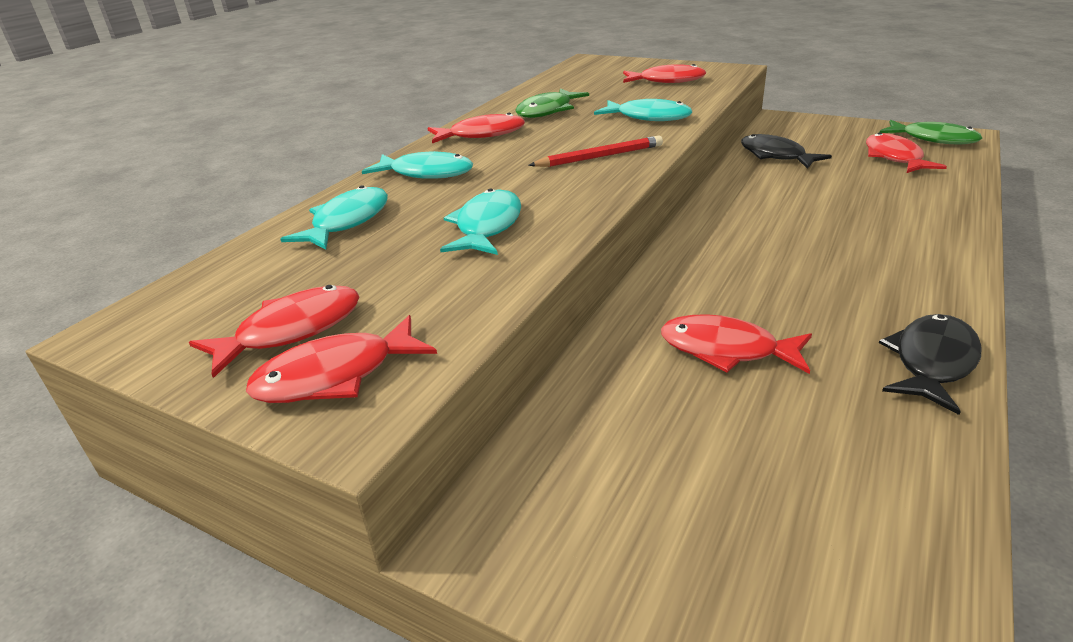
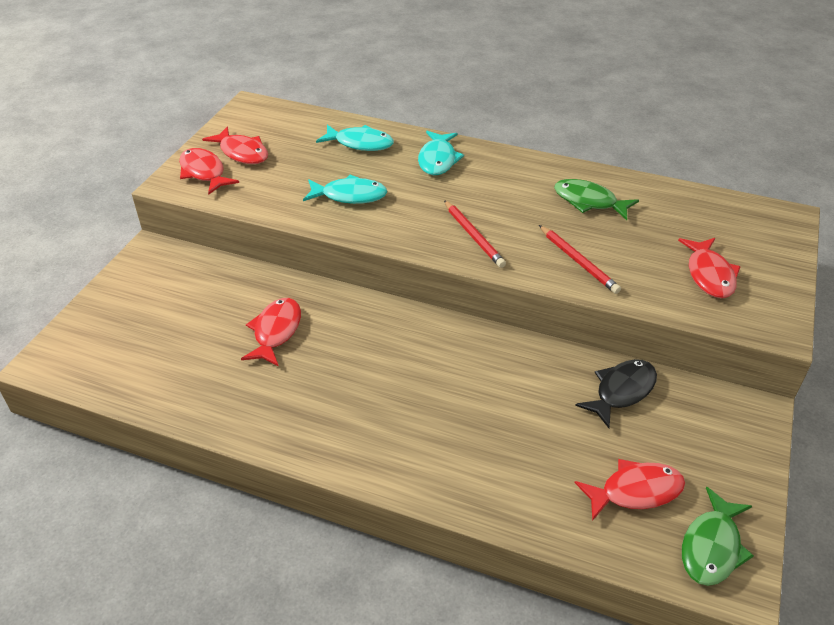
camera: 80 degrees right, 10 degrees up
(481, 135) = (521, 173): red fish -> none
(648, 117) = (578, 261): turquoise fish -> red pencil
(931, 362) = (253, 424): black fish -> none

